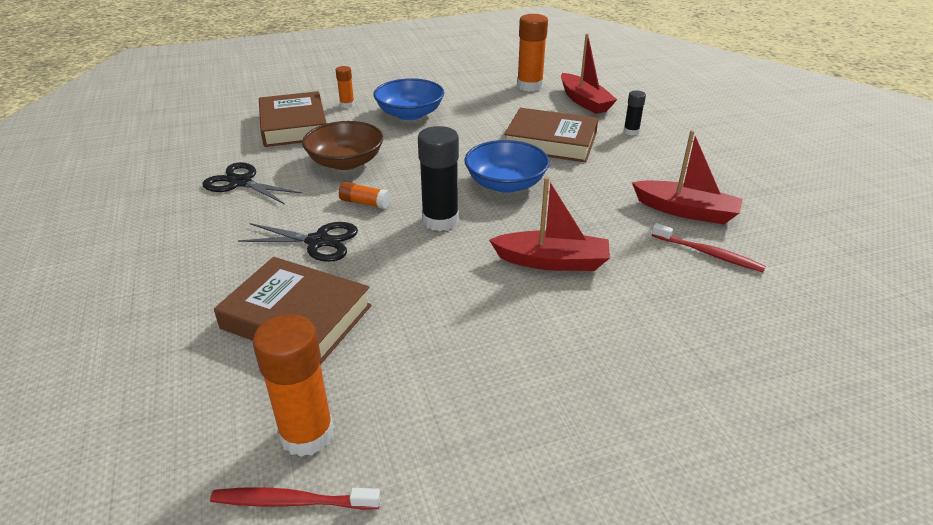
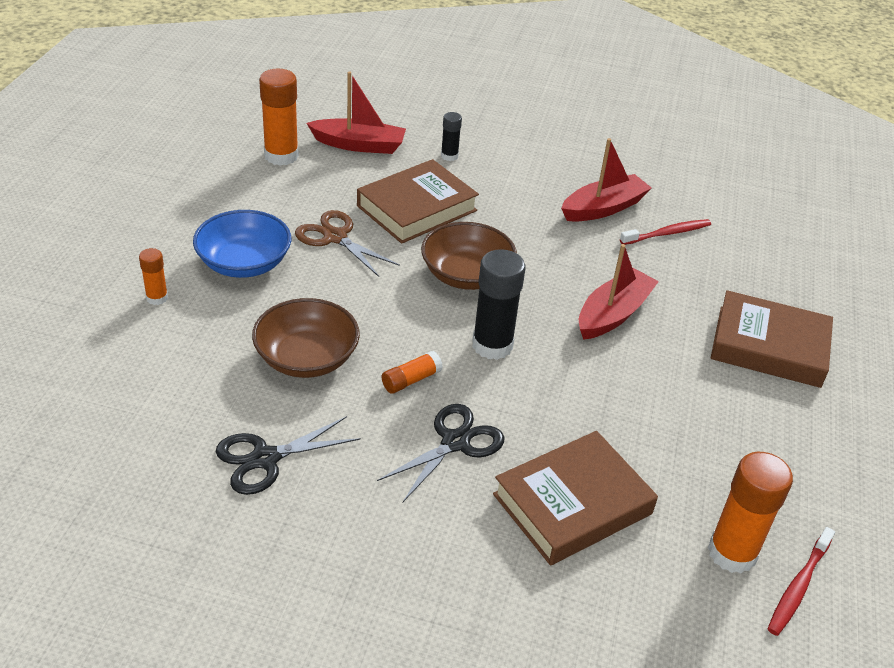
camera: 60 degrees left, 5 degrees up
(293, 126) = (161, 363): brown book -> brown book (769, 346)
(476, 128) = (335, 237): none -> brown scissors
(505, 184) = (466, 275): blue bowl -> brown bowl

